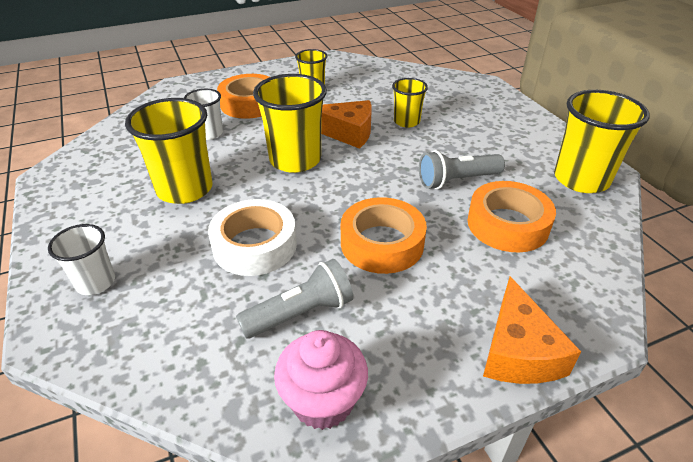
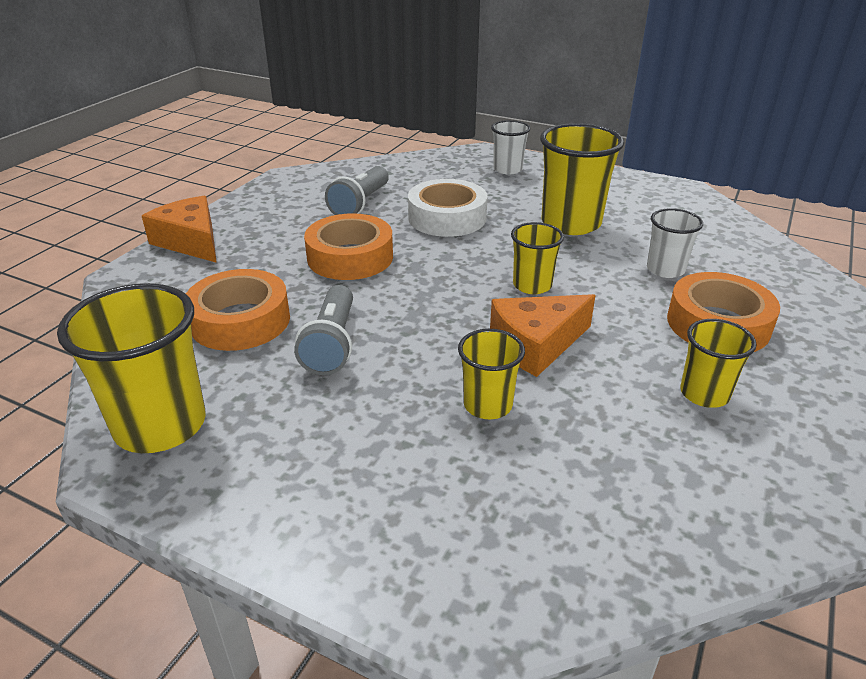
camera: 140 degrees right, 5 degrees down
(295, 160) = (532, 285): yellow cup -> yellow cup, size x0.57
(322, 401) = (302, 185): pink cupcake -> none
(456, 180) = (331, 344): grey flashlight -> grey flashlight turned 150 degrees clockwise

